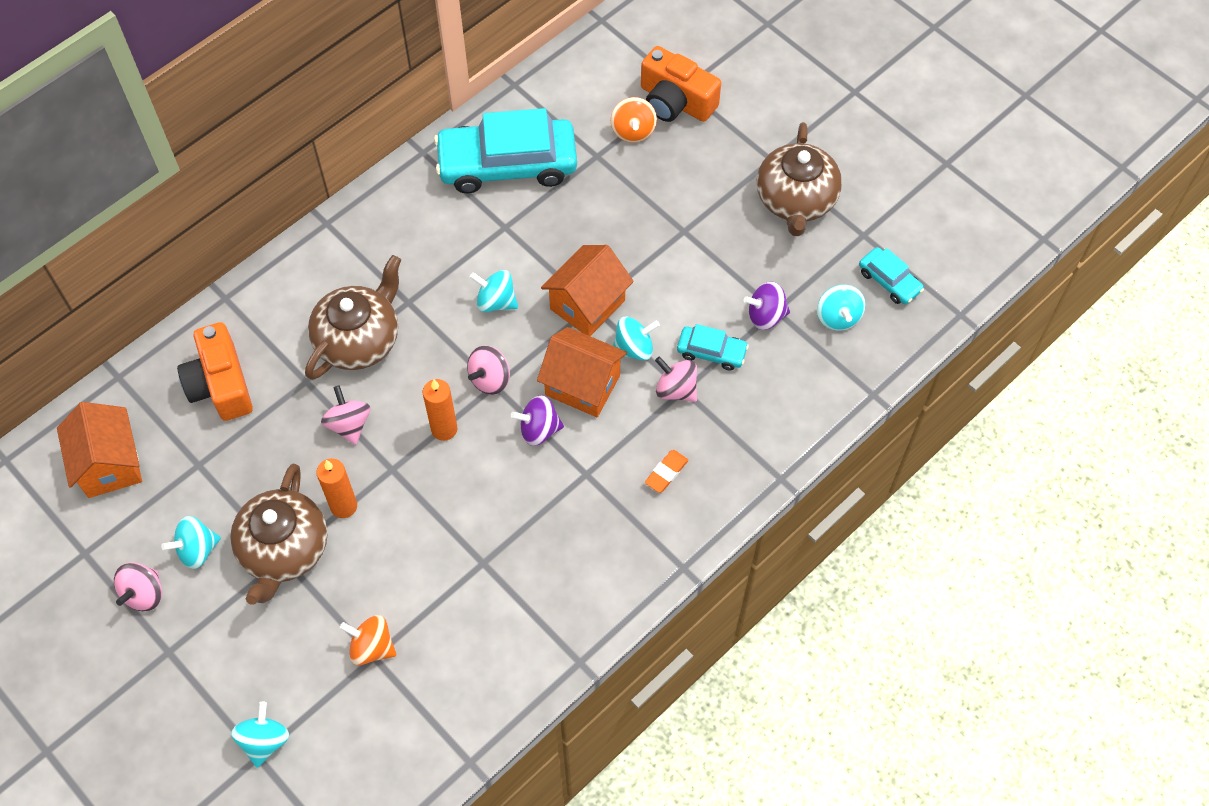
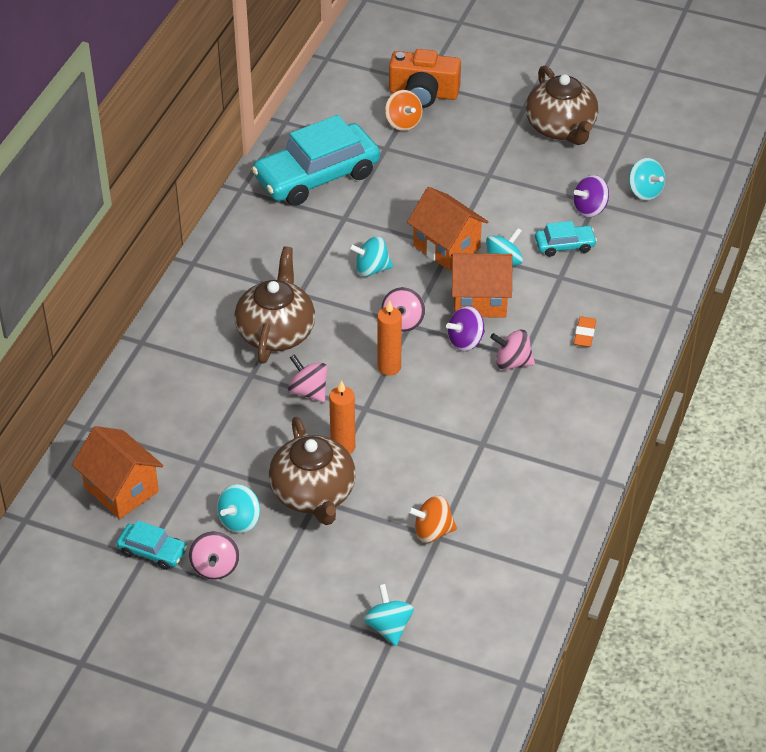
camera: 25 degrees left, 15 degrees down
(220, 384) = (180, 402): orange camera -> none
(587, 304) = (446, 247): orange house -> orange house turned 60 degrees counterclockwise
(676, 389) = (554, 278): pink spinning top -> pink spinning top (512, 362)
(889, 281) = (666, 156): turquoise car -> turquoise car (152, 551)

